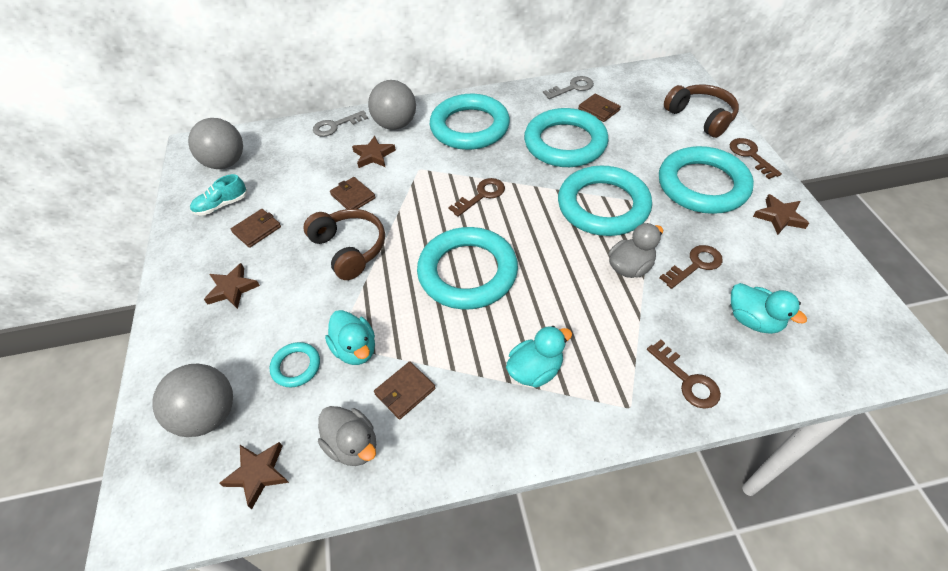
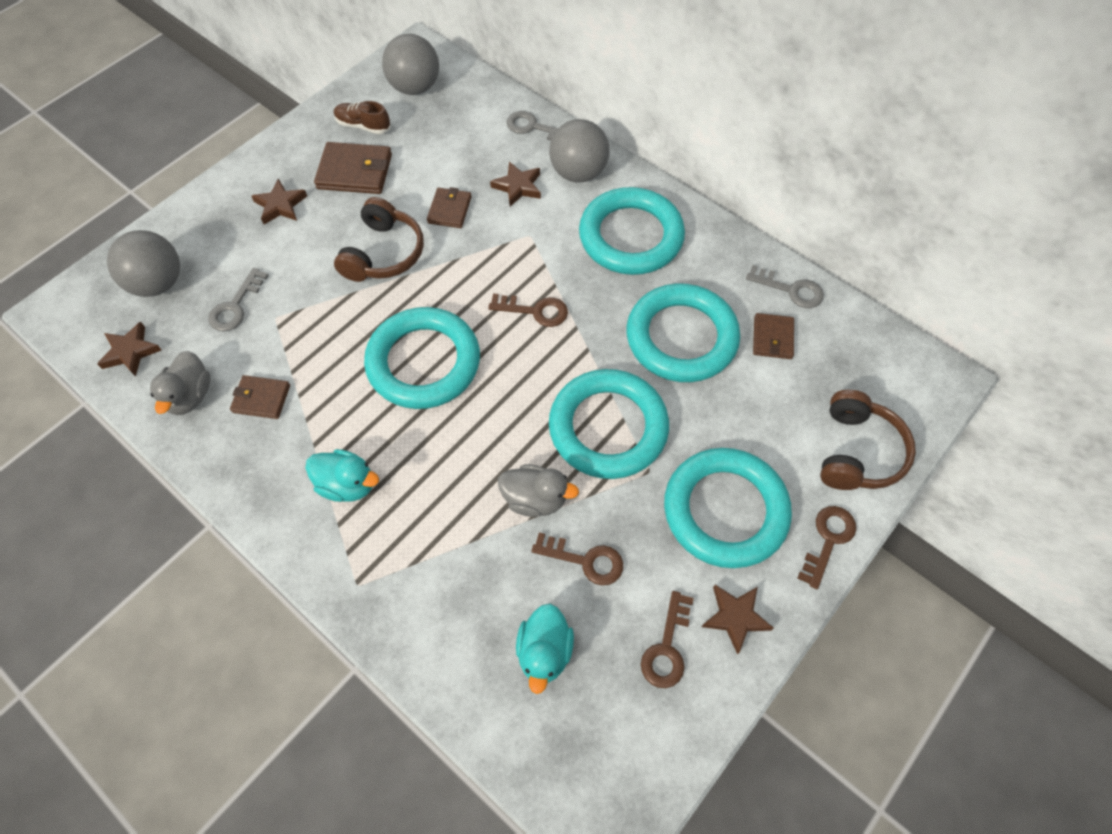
camera: 50 degrees right, 10 degrees up
(221, 205) = (363, 126): turquoise shoe -> brown shoe
(257, 230) = (355, 171): brown wallet -> brown wallet, size x1.60
(296, 366) = (235, 306): turquoise ring -> grey key
(355, 349) = (279, 335): turquoise duck -> none
(687, 380) = (421, 621): brown key -> brown key (667, 648)

